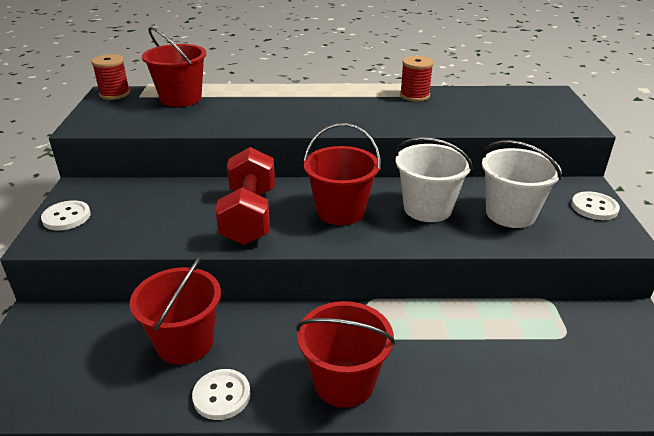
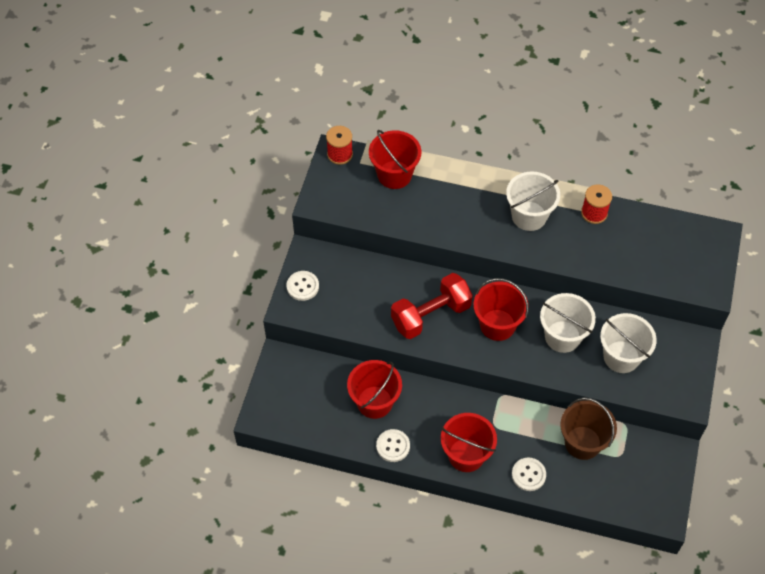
camera: 15 degrees right, 25 degrees up
(249, 216) = (430, 315): red dumbbell -> red dumbbell turned 45 degrees clockwise
(345, 105) = (529, 216): none -> white bucket
(506, 331) = (582, 442): none -> brown bucket
(594, 207) = (688, 364): white button -> white button (528, 475)

